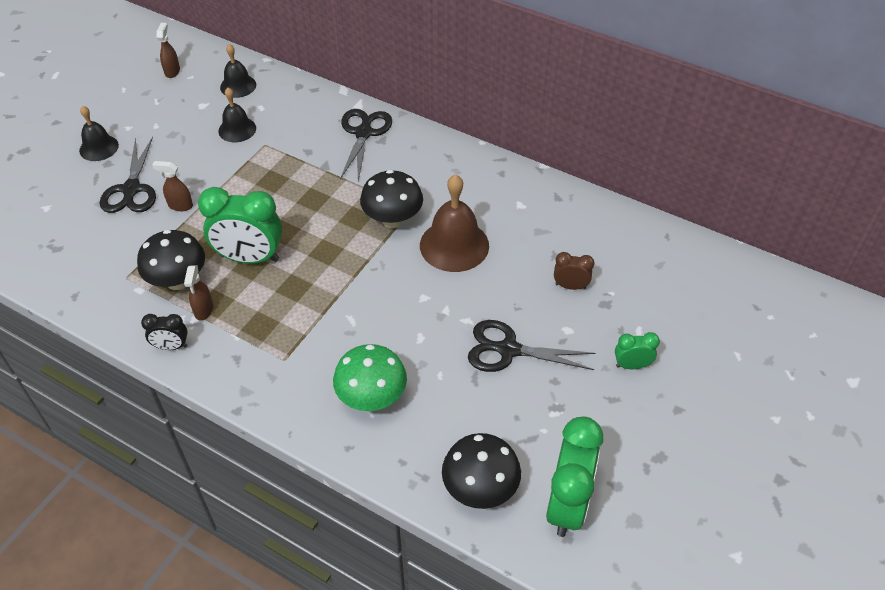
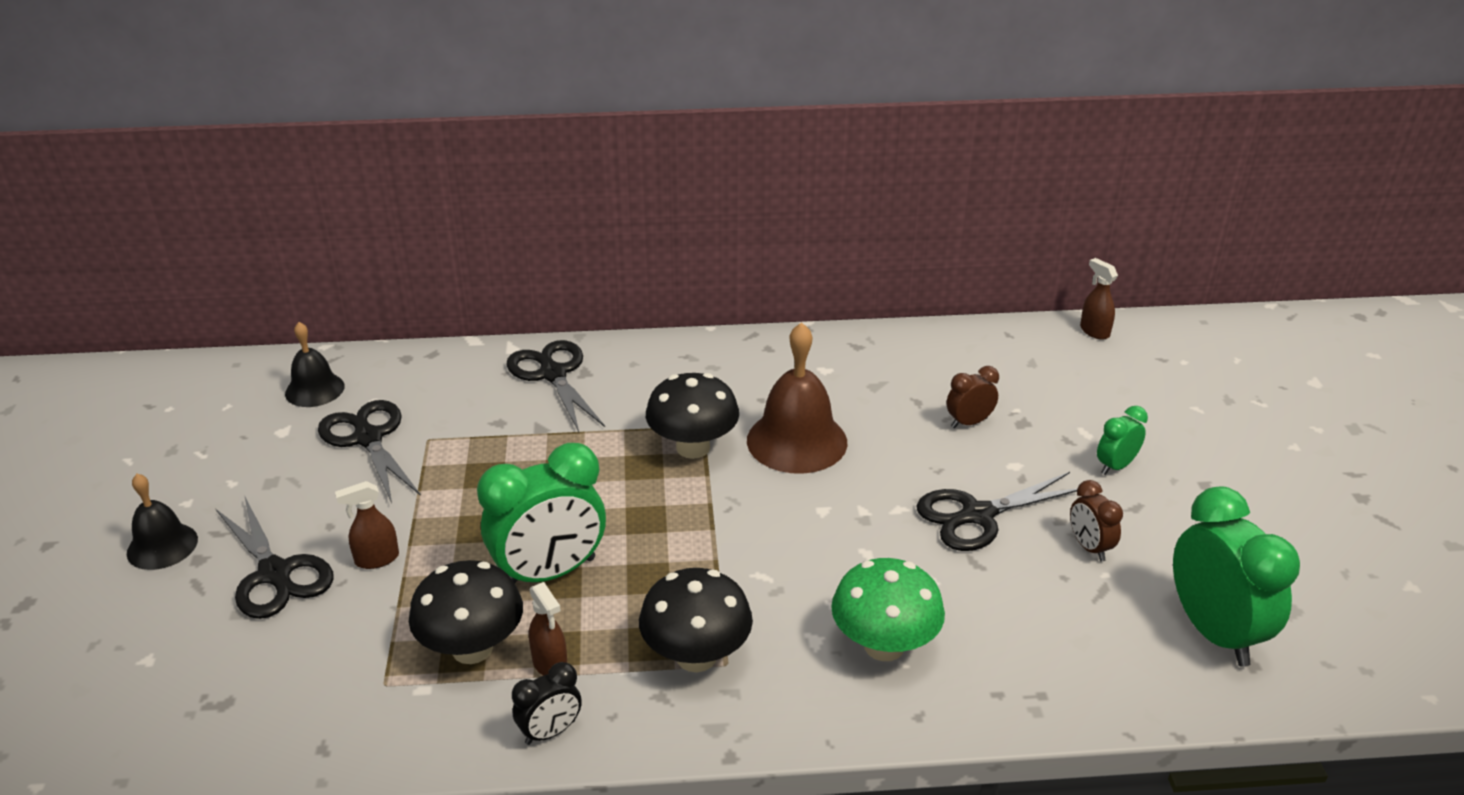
camera: 35 degrees left, 15 degrees down
(172, 71) = (190, 410): brown spray bottle -> brown spray bottle (1094, 331)
(237, 129) = (368, 438): black bell -> black scissors
(480, 489) = (1112, 670): black mushroom -> black mushroom (696, 656)
(553, 408) = (1089, 547): none -> brown clock

